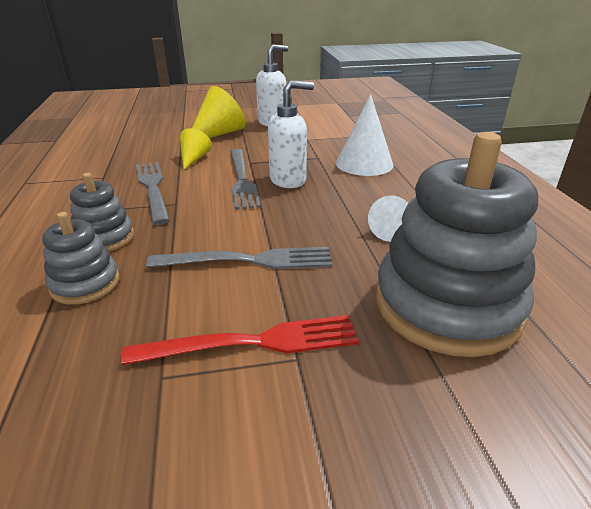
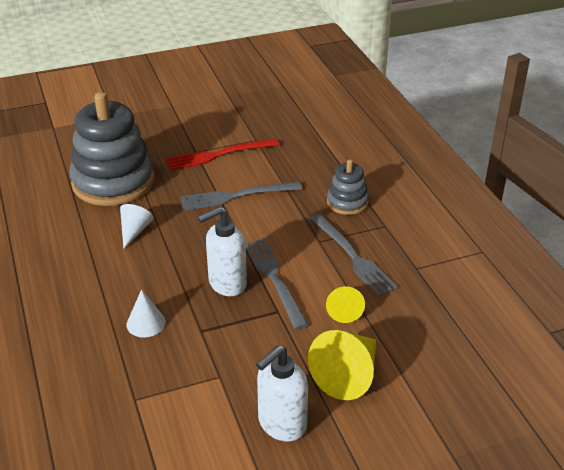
camera: 170 degrees right, 5 degrees up
(85, 283) = (329, 172): grey stacking toy -> none
(364, 163) = (146, 323): white cone -> white cone, size x0.59

